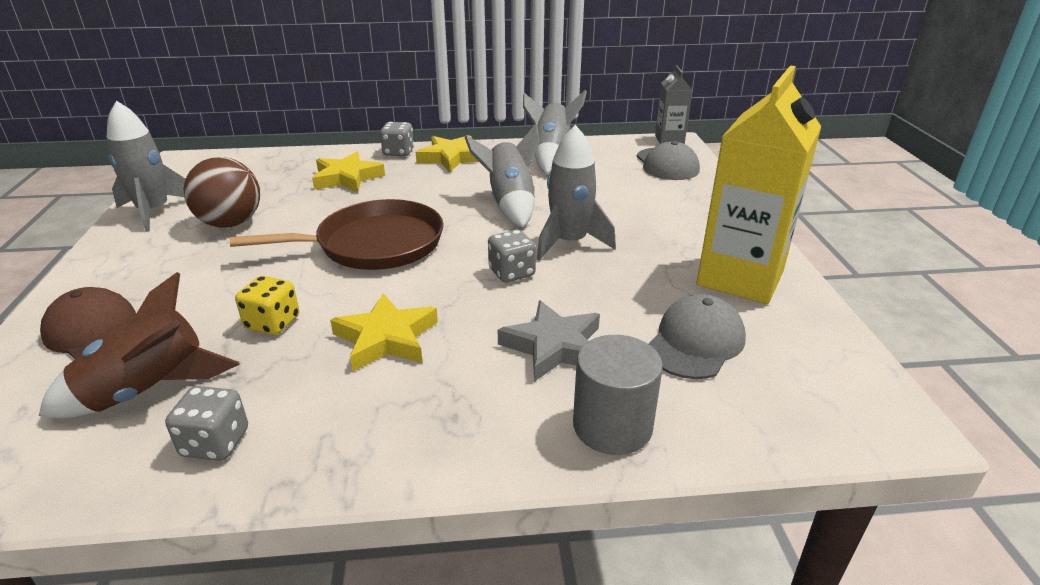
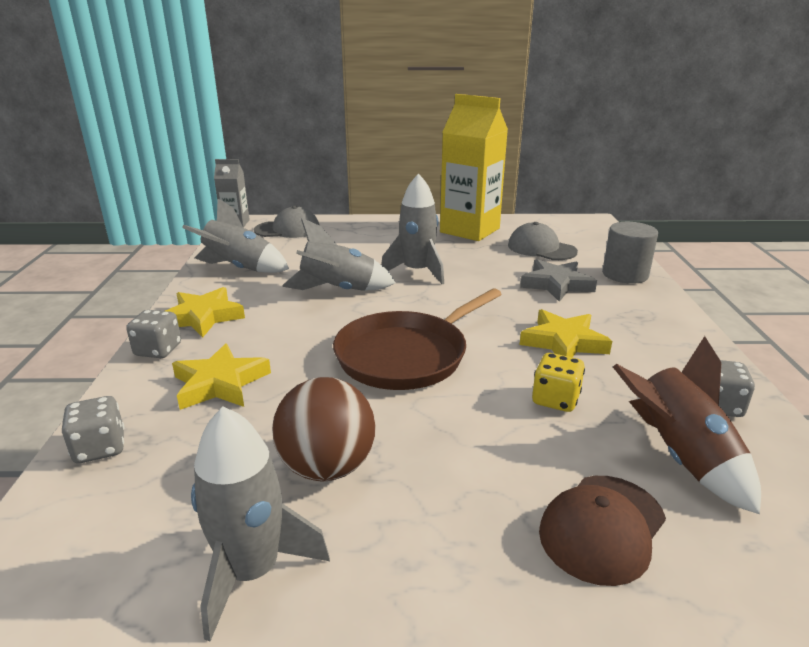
camera: 85 degrees left, 5 degrees down
(373, 244) = (406, 355): brown pan -> brown pan turned 120 degrees counterclockwise
(512, 273) = (463, 294): grey dice -> grey dice (100, 448)

